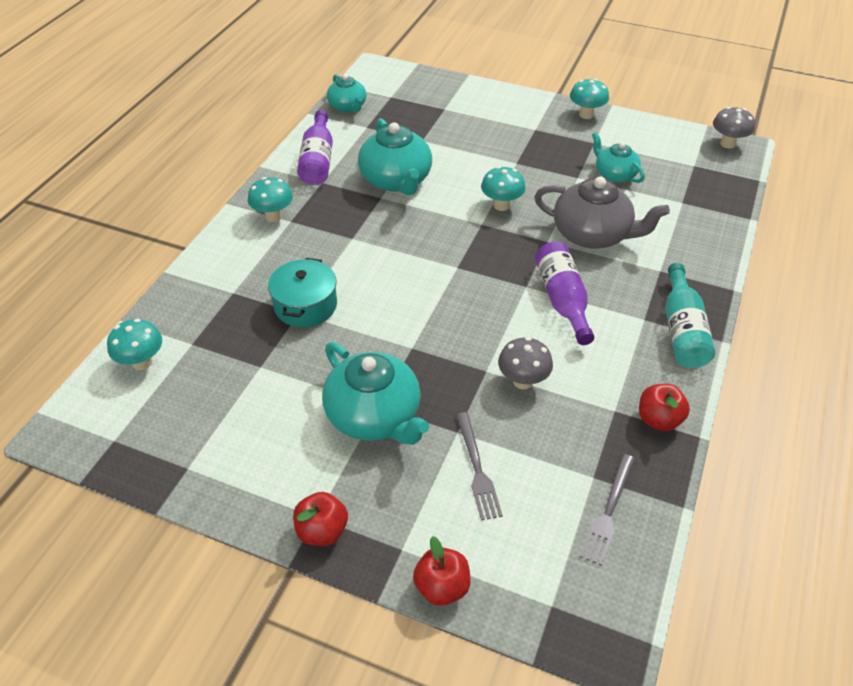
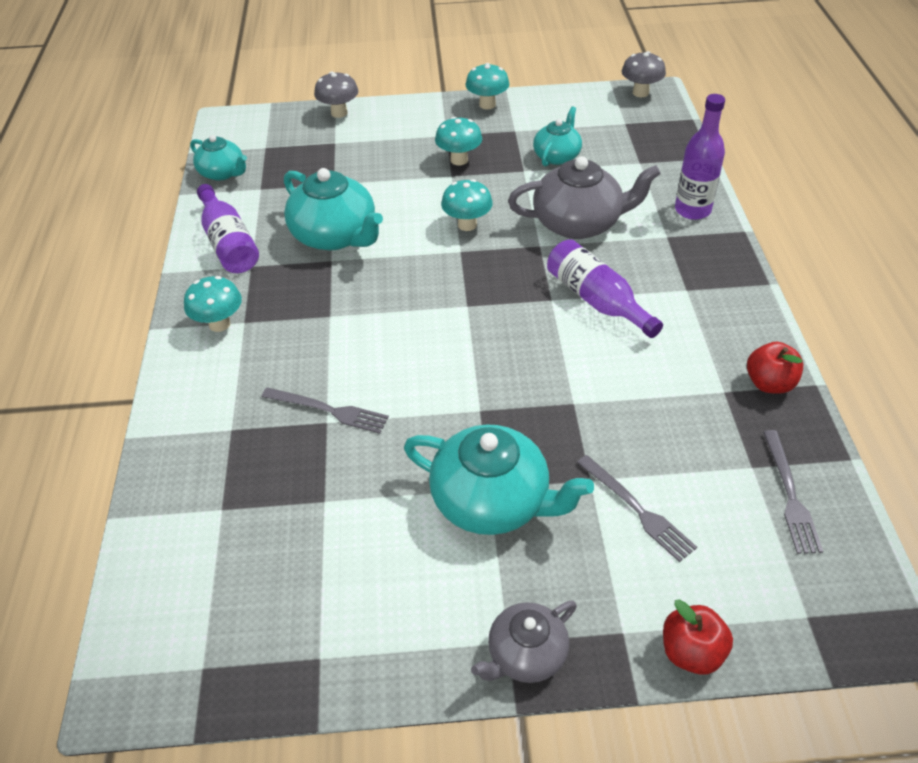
camera: 25 degrees left, 0 degrees up
(142, 362) = (173, 557): turquoise mushroom -> turquoise mushroom (459, 160)
(305, 305) = (328, 410): turquoise pot -> grey fork
(322, 531) = (525, 654): red apple -> grey teapot
(523, 381) = (617, 399): grey mushroom -> grey mushroom (339, 113)
(614, 174) = (557, 156): turquoise teapot -> turquoise teapot turned 90 degrees clockwise
(682, 330) = (728, 287): turquoise bottle -> none
(699, 257) = (692, 210): none -> purple bottle

